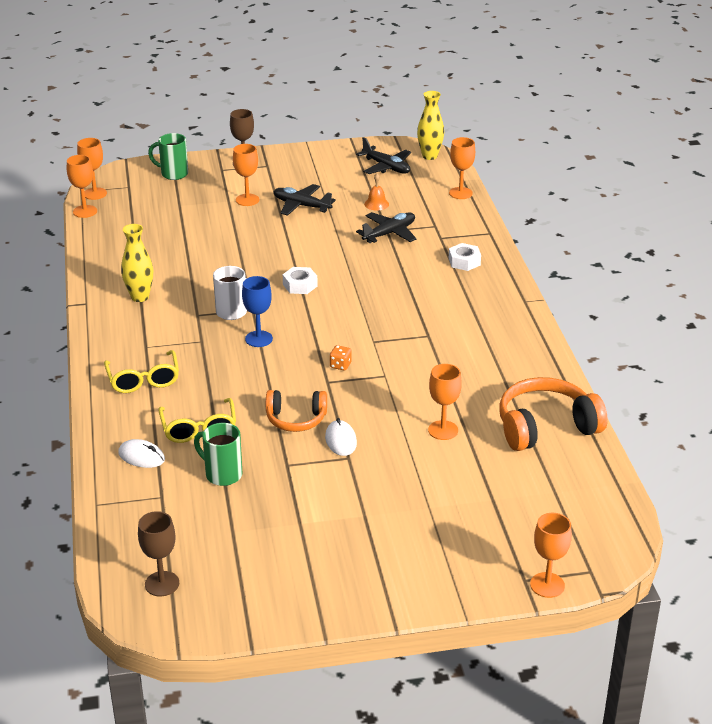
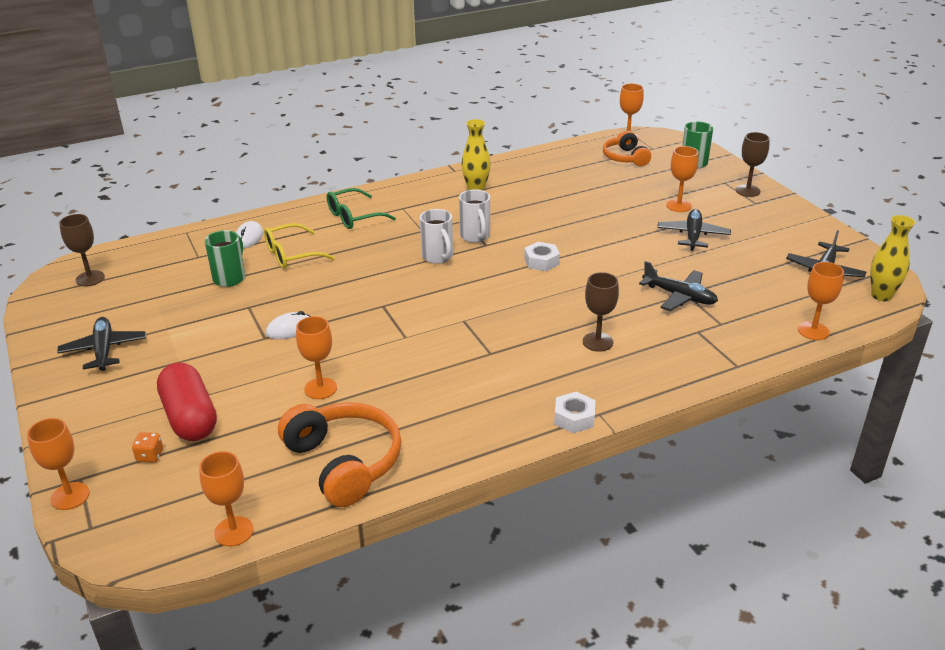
camera: 75 degrees right, 0 degrees up
(85, 211) = (595, 140): orange goblet -> orange goblet (234, 531)
(143, 380) = (353, 217): yellow glasses -> green glasses
(258, 339) = (438, 257): blue goblet -> white mug
(296, 419) = (317, 299): orange headphones -> orange headphones (625, 158)
(321, 568) = (104, 350): none -> black plane
(340, 365) = (412, 308): orange dice -> orange dice (150, 456)
(376, 204) = (735, 278): orange bell -> none
(435, 283) = (597, 342): none -> brown goblet
(458, 510) = (190, 417): none -> red capsule
(464, 262) = (657, 356): white nut -> white nut (574, 418)

